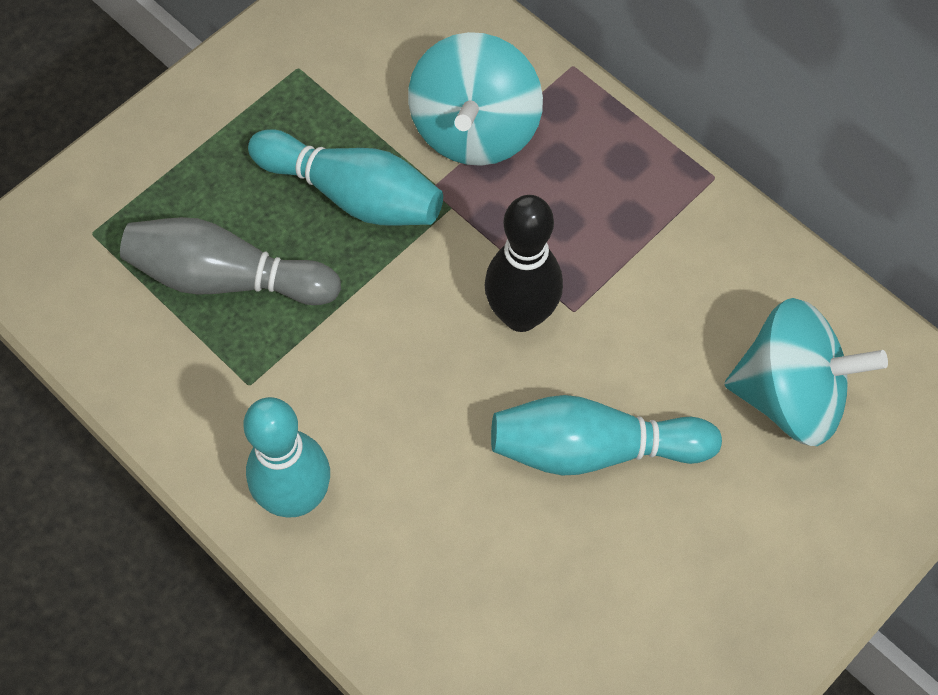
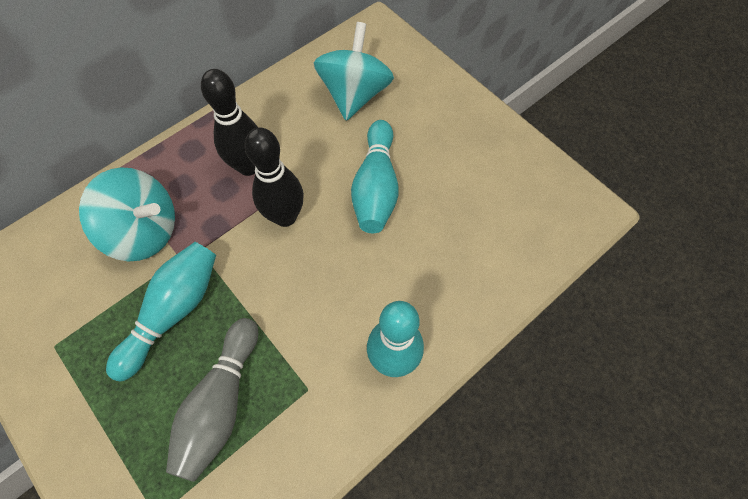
camera: 85 degrees left, 0 degrees up
(608, 247) = (248, 166): none -> black bowling pin

